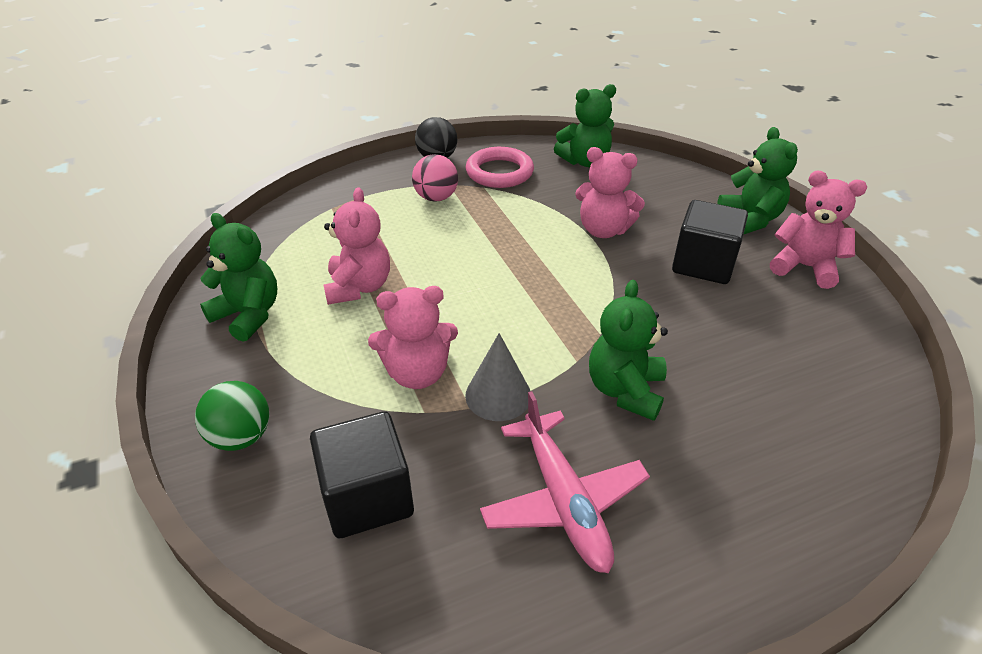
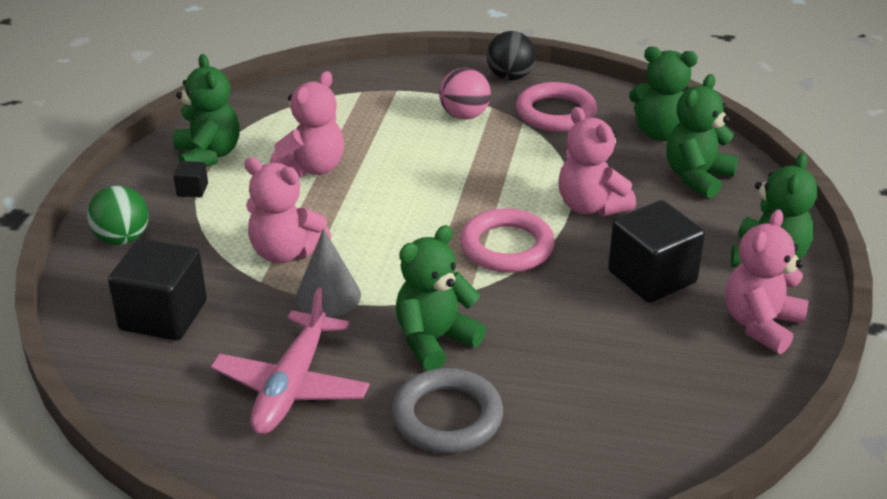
camera: 35 degrees right, 5 degrees down
(266, 354) = (192, 190): none -> black cube
(584, 286) = (507, 247): none -> pink ring
(642, 183) = (697, 177): none -> green teddy bear
(713, 453) = (447, 417): none -> grey ring
(804, 267) = (761, 325): pink teddy bear -> pink teddy bear turned 120 degrees counterclockwise

